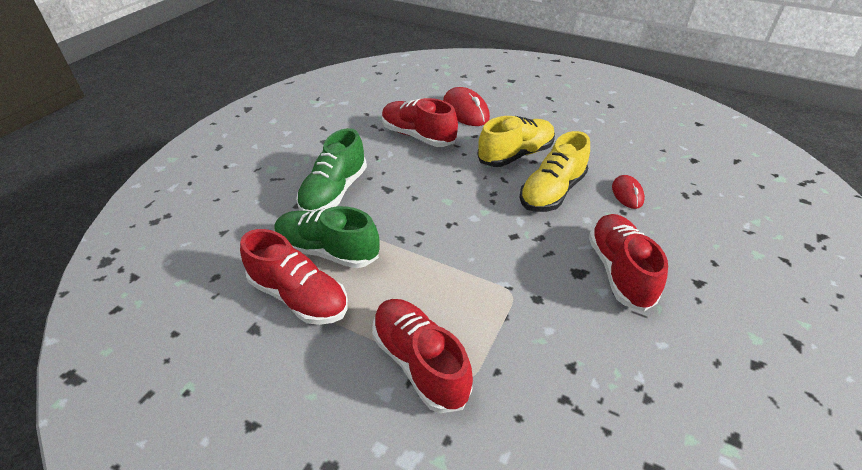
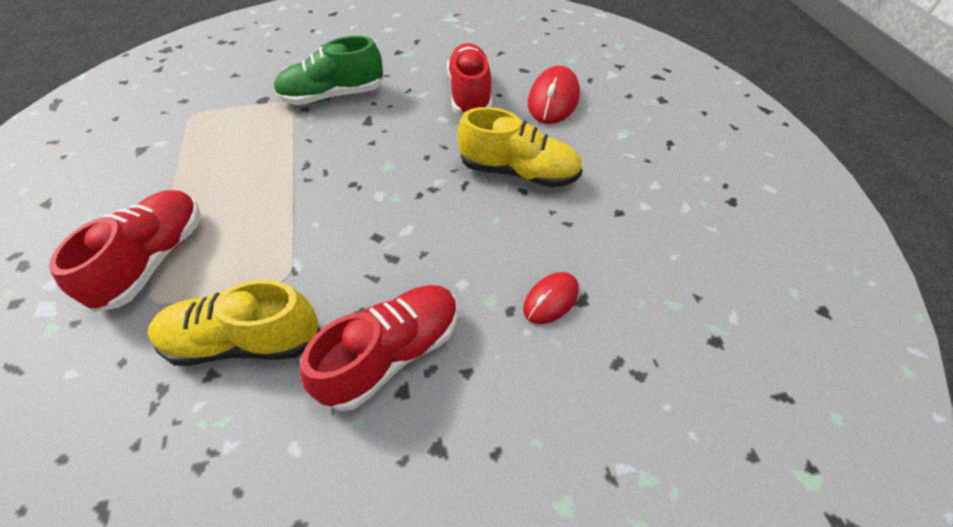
camera: 50 degrees right, 10 degrees up
(299, 296) = (189, 151): red shoe -> none
(327, 251) = (254, 134): green shoe -> none
(552, 192) = (481, 231): yellow shoe -> yellow shoe (244, 341)

